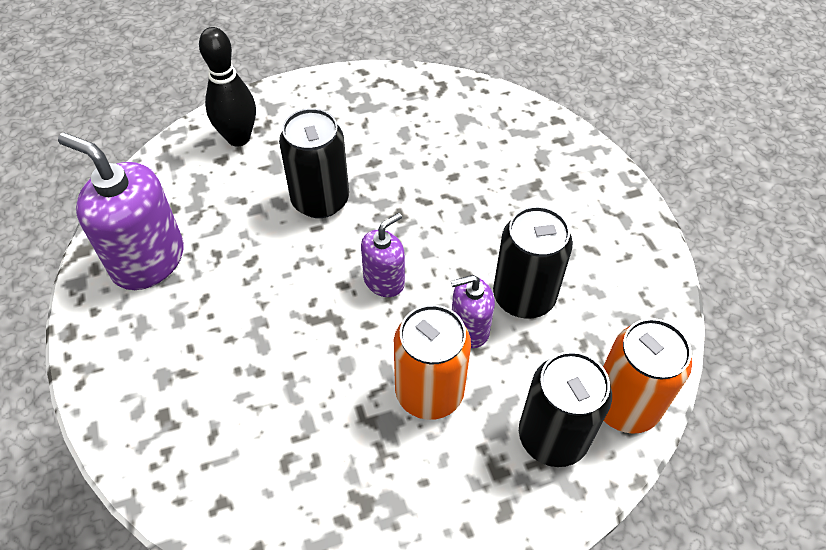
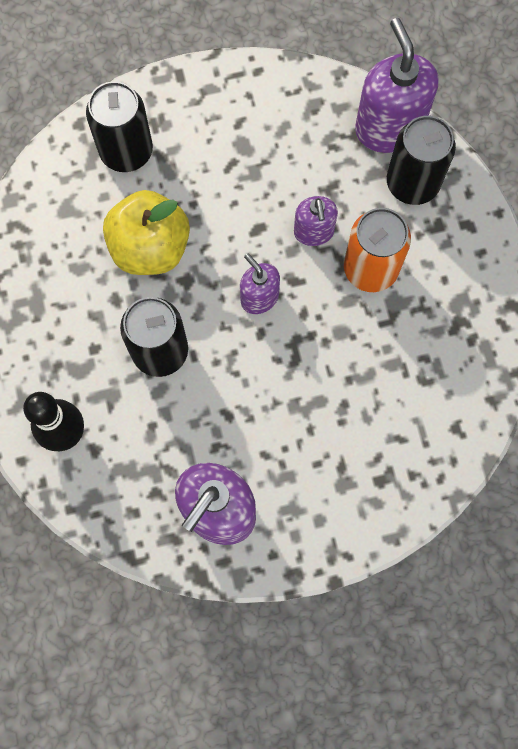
camera: 85 degrees left, 20 degrees up
(431, 184) = (150, 248): none -> yellow apple
(524, 296) = (285, 185): black can -> black can (126, 151)
(625, 405) = (389, 127): orange can -> purple soap dispenser

